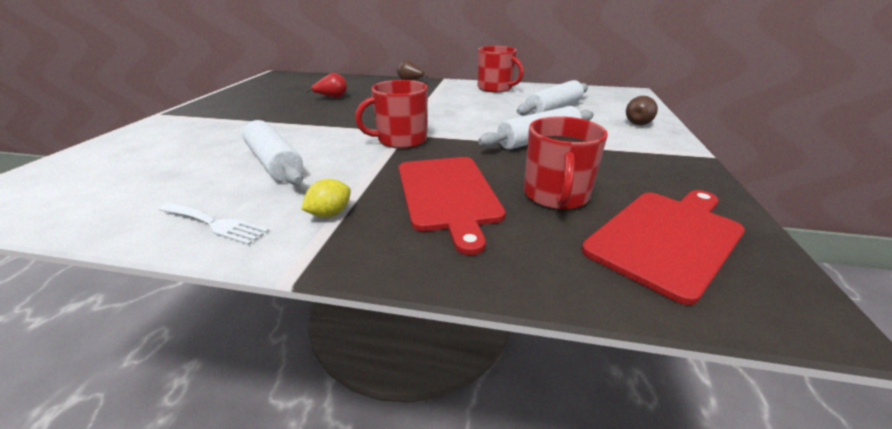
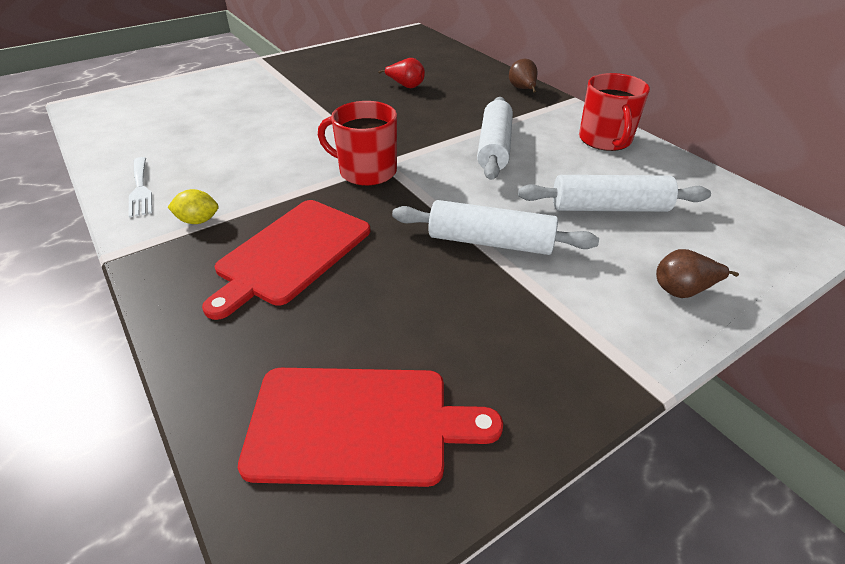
camera: 45 degrees right, 10 degrees up
(274, 163) = (245, 150): white rolling pin -> white rolling pin (494, 147)
(556, 195) = (364, 314): red mug -> none

